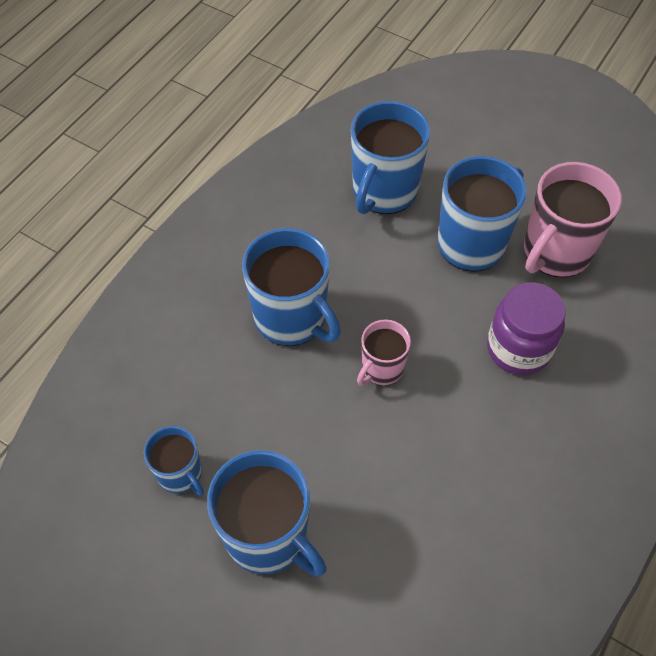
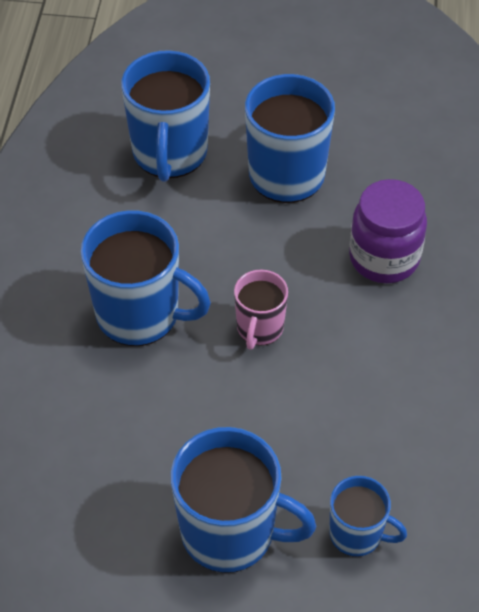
camera: 25 degrees left, 5 degrees down
(180, 474) = (106, 512): blue mug -> blue mug (357, 534)
(555, 252) = (373, 153): pink mug -> none

